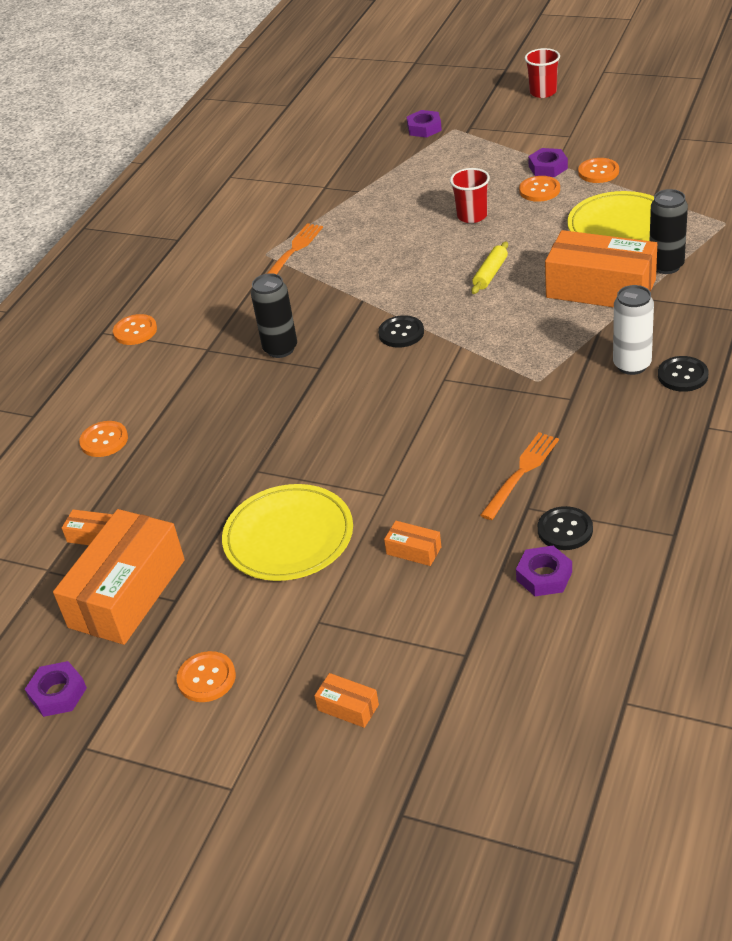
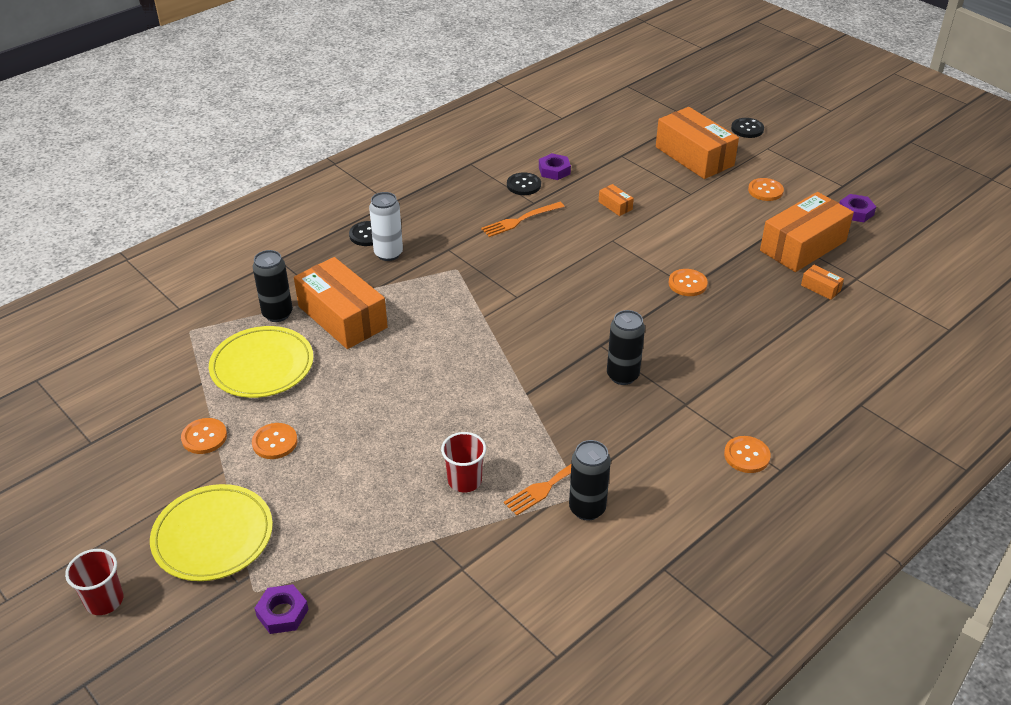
camera: 160 degrees left, 0 degrees up
(104, 440) = (799, 355): orange button -> orange button (687, 284)
(254, 248) = (587, 509): none -> black can
(288, 537) = (686, 239): yellow plate -> yellow plate (213, 536)
(348, 707) = (694, 156): orange box -> orange box, size x2.43
(401, 333) = (518, 347): black button -> black button (747, 129)
(472, 216) = (360, 442): red cup -> red cup (464, 480)
(490, 274) = (405, 369): yellow rolling pin -> none
(548, 167) = (236, 469): purple nut -> none

